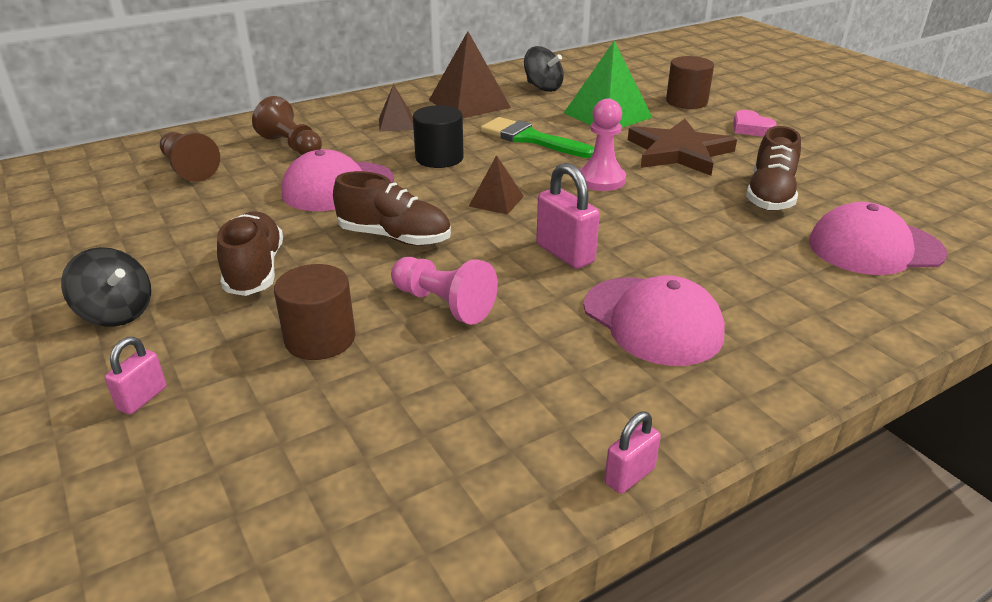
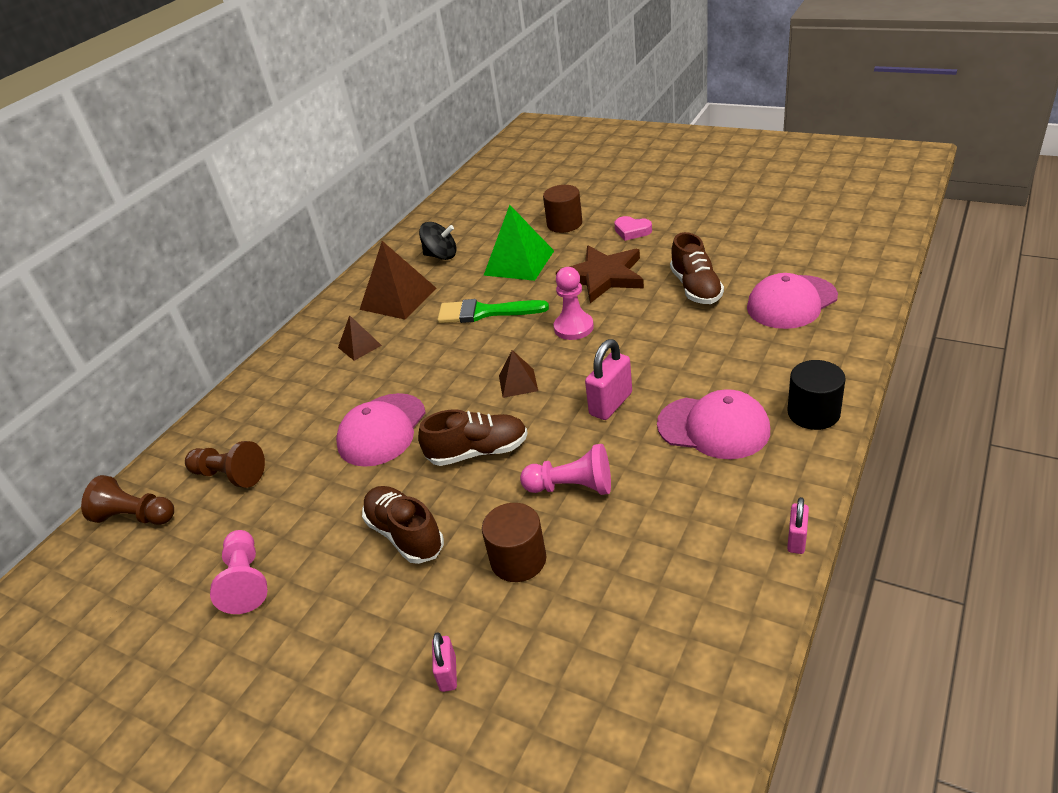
camera: 25 degrees left, 5 degrees up
(101, 244) = (246, 581): none -> pink pawn
(116, 313) = (341, 627): black spinning top -> none
(291, 146) = (295, 410): brown pawn -> brown pawn (136, 517)
(439, 158) = (433, 364): black cylinder -> black cylinder (813, 413)
(565, 253) = (610, 404): pink padlock -> pink padlock turned 75 degrees counterclockwise

